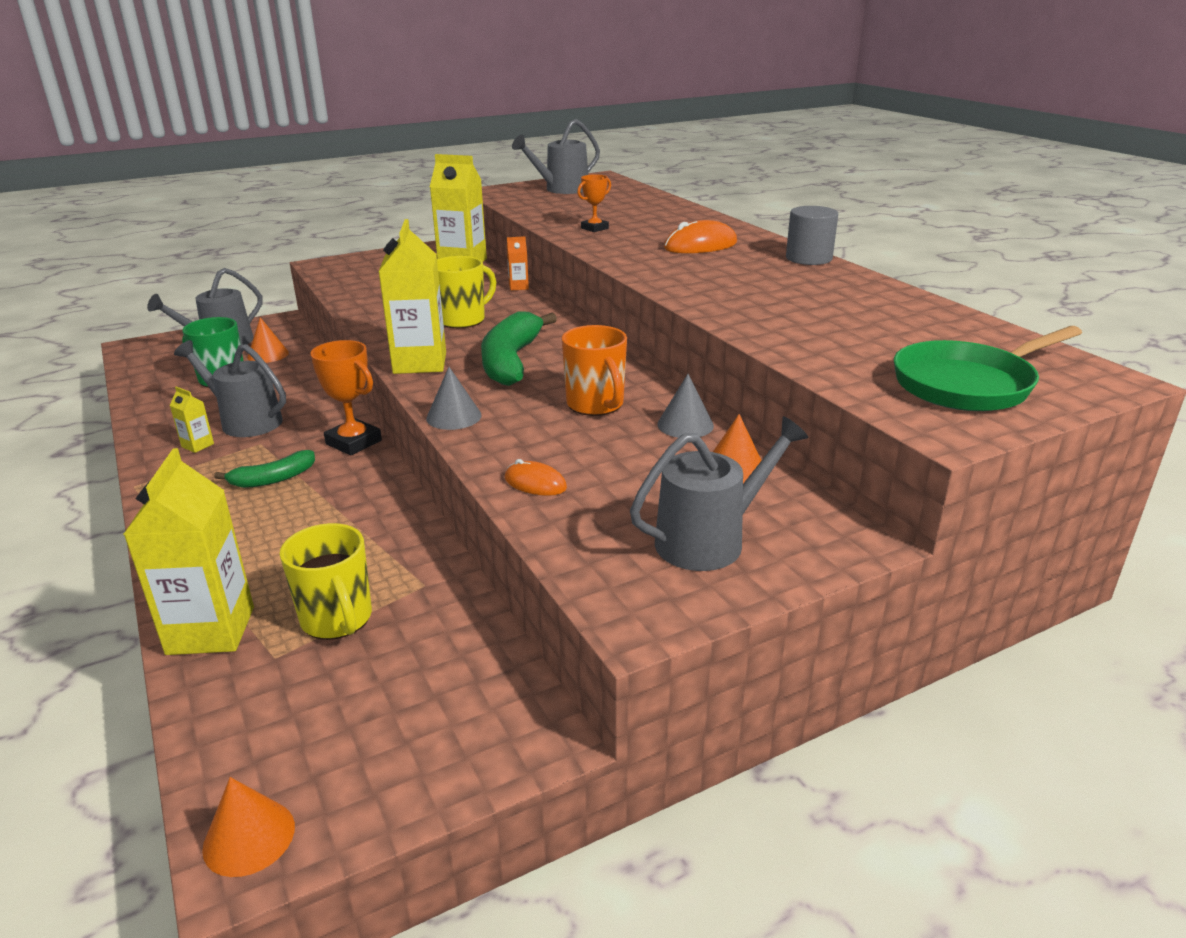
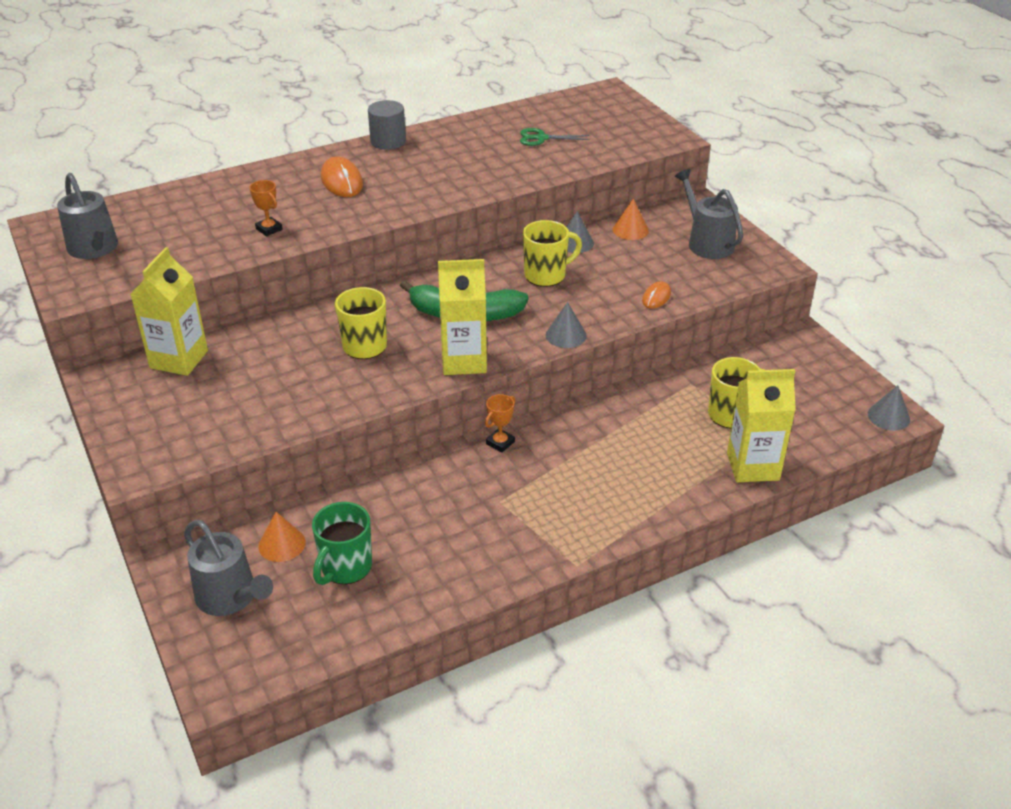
camera: 90 degrees left, 10 degrees up
(197, 445) = (502, 543): yellow carton -> none
(245, 421) = (454, 521): grey watering can -> none
(249, 837) = (888, 416): orange cone -> grey cone
(273, 479) = (563, 479): green banana -> none
(353, 442) = (500, 443): orange trophy -> orange trophy, size x0.61
(518, 287) = (276, 318): orange carton -> none
(596, 405) = (546, 275): orange mug -> yellow mug
(872, 332) = (541, 138): none -> green scissors
(968, 384) = (617, 124): green pan -> none

